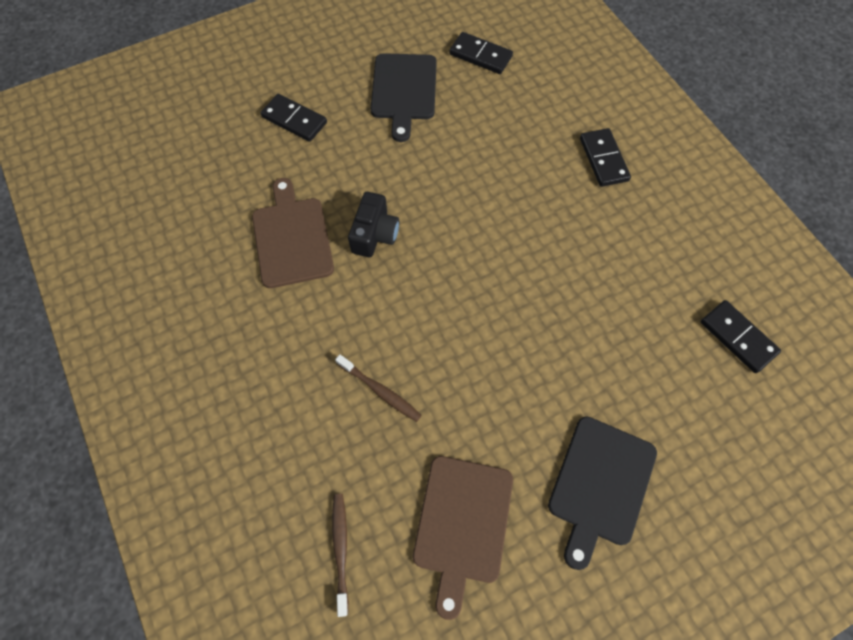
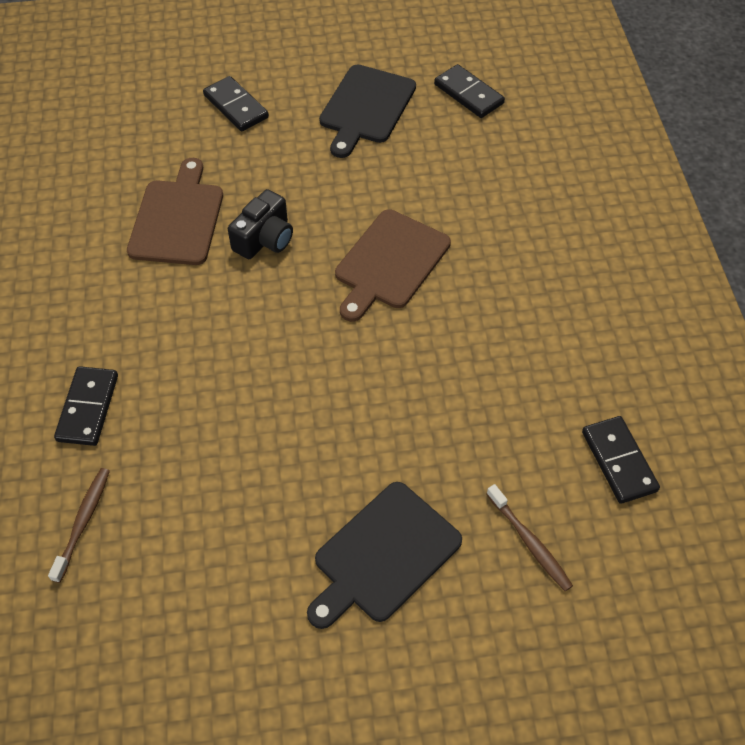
camera: 20 degrees right, 10 degrees down
(380, 391) = (195, 389): brown toothbrush -> brown toothbrush (529, 542)
(462, 524) = (217, 542): brown cutting board -> brown cutting board (390, 263)
(603, 159) = (556, 235): black domino -> black domino (88, 408)

